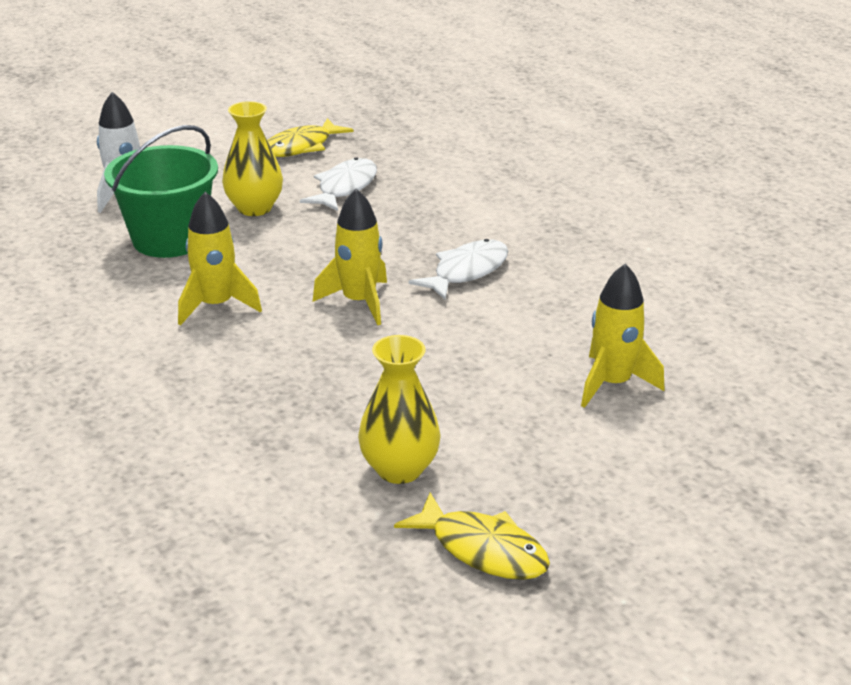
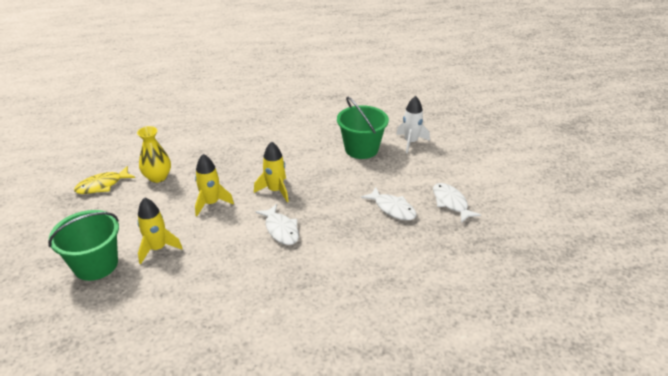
camera: 110 degrees right, 5 degrees up
(216, 306) = (297, 153): yellow rocket -> yellow rocket (211, 203)
(254, 208) = (381, 176): yellow vase -> none
(301, 147) = (451, 203): yellow fish -> white fish
(712, 441) = (96, 264): none -> green bucket

